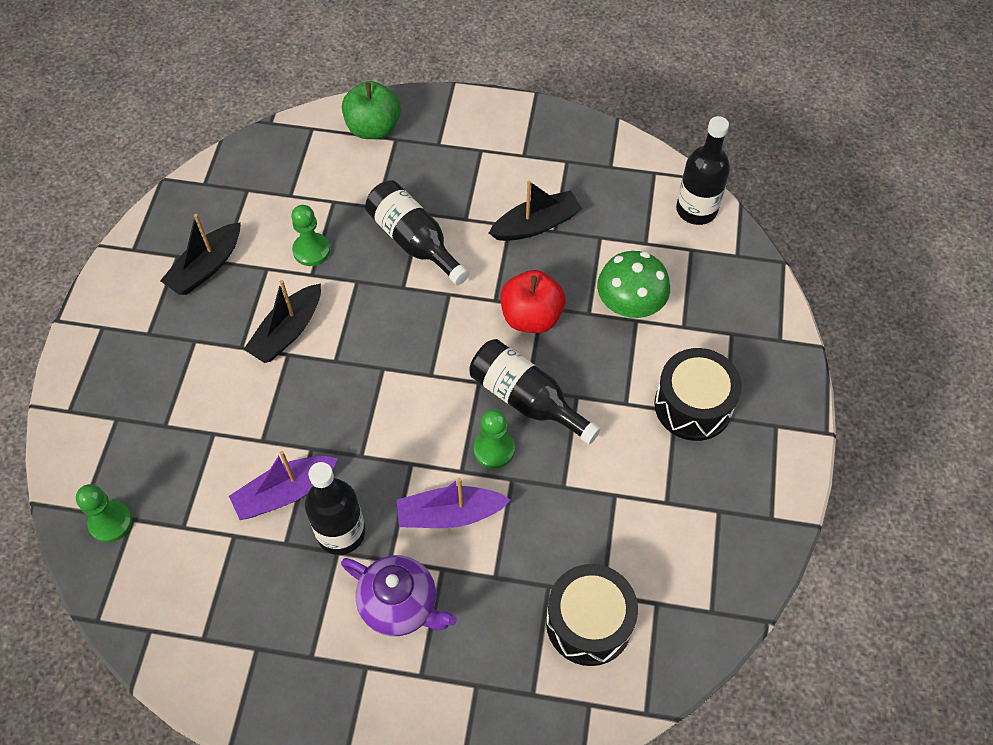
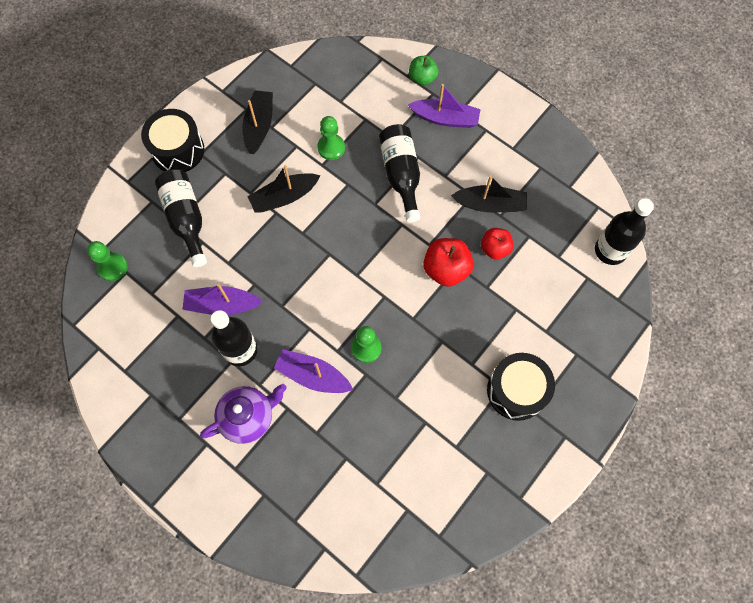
camera: 30 degrees right, 10 degrees up
(206, 267) = (259, 126): black boat -> black boat turned 120 degrees clockwise
(373, 128) = (422, 78): green apple -> green apple, size x0.66
(400, 605) = (248, 417): purple teapot -> purple teapot turned 90 degrees counterclockwise
(427, 159) = (445, 118): none -> purple boat
(526, 399) = (408, 325): black bottle -> black bottle (186, 219)
(571, 268) = (495, 249): none -> red apple
(589, 622) = (356, 496): black drum -> black drum (177, 150)
(630, 305) = (518, 296): green mushroom -> none

